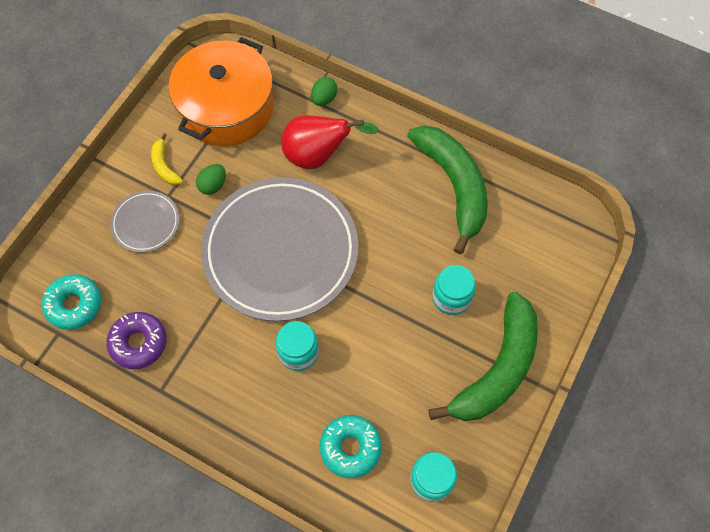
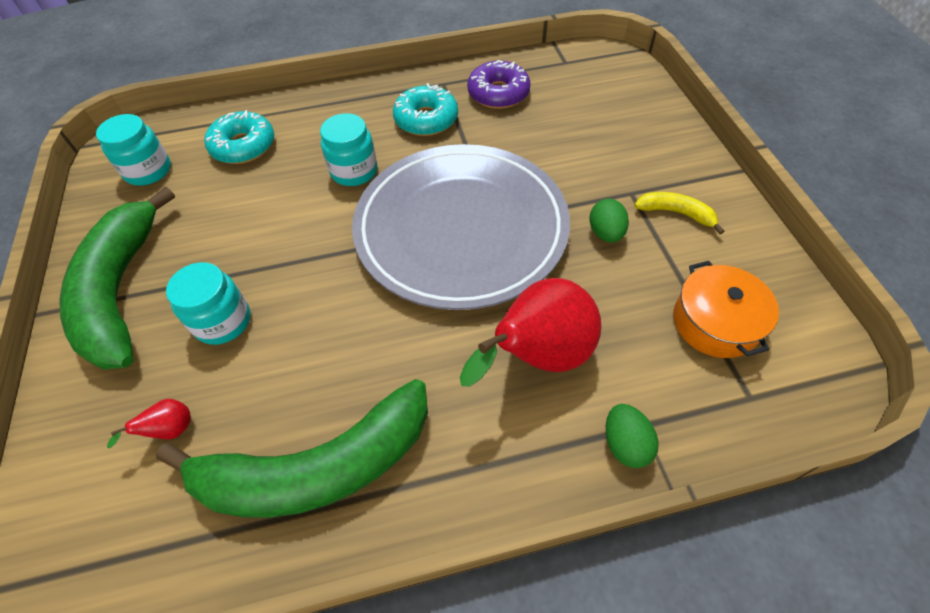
camera: 140 degrees right, 10 degrees down
(74, 305) = (580, 80): turquoise donut -> turquoise donut (426, 119)
(146, 223) = (615, 160): grey plate -> none
(226, 107) = (715, 322): orange pot -> orange pot, size x0.53
(453, 186) = (317, 467): green banana -> green banana turned 45 degrees counterclockwise
(509, 254) = (170, 430): none -> red pear

